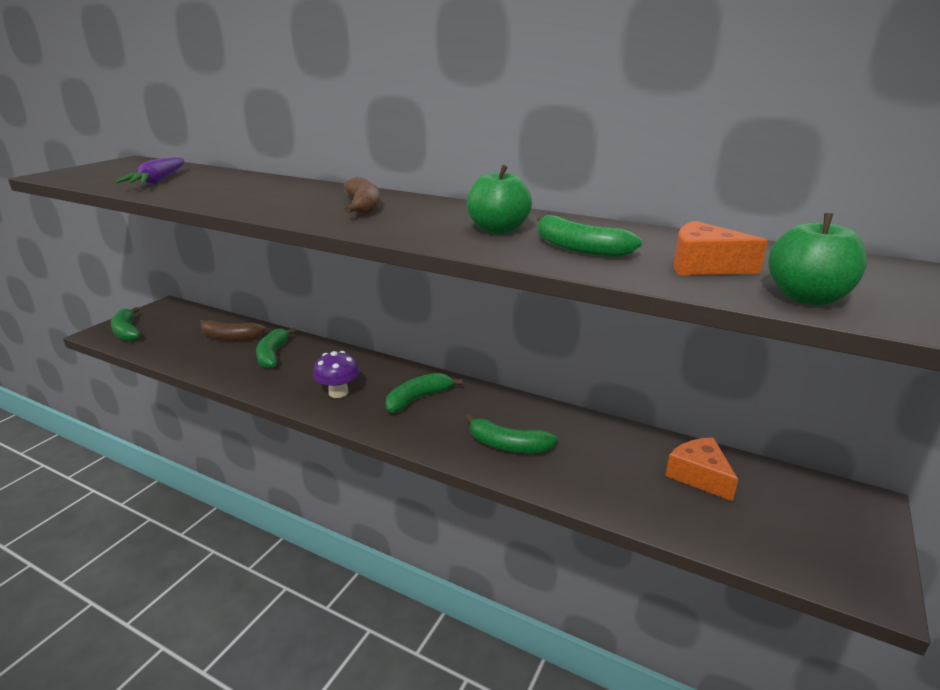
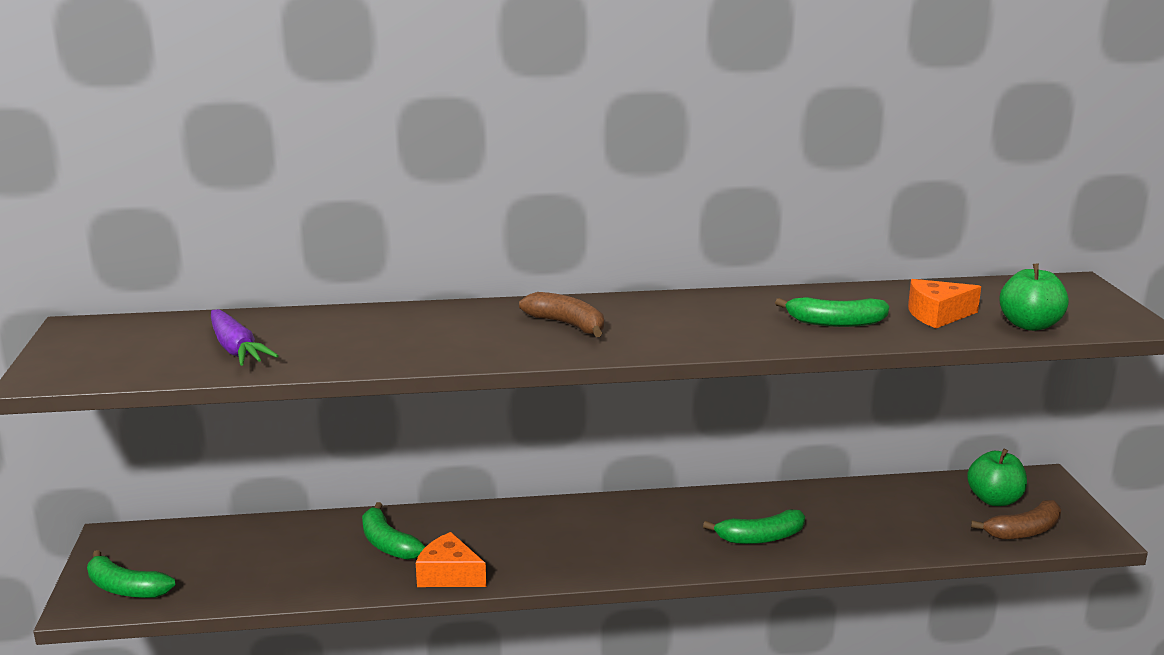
camera: 35 degrees left, 5 degrees down
(230, 337) = (293, 544): brown banana -> brown banana (1024, 531)
(338, 392) = (532, 553): purple mushroom -> none
(418, 399) = (622, 529): green banana -> none
(498, 230) = (741, 320): green apple -> green apple (994, 500)
(699, 476) = (926, 503): orange cheese -> orange cheese (449, 575)

